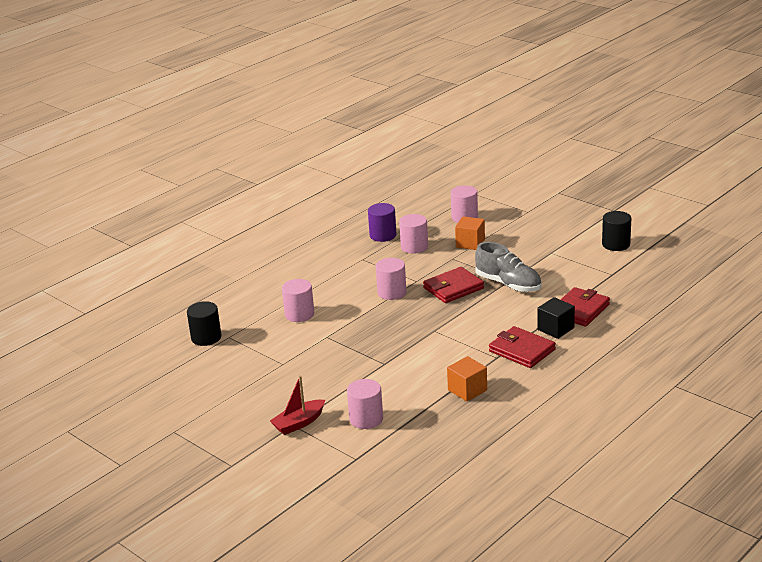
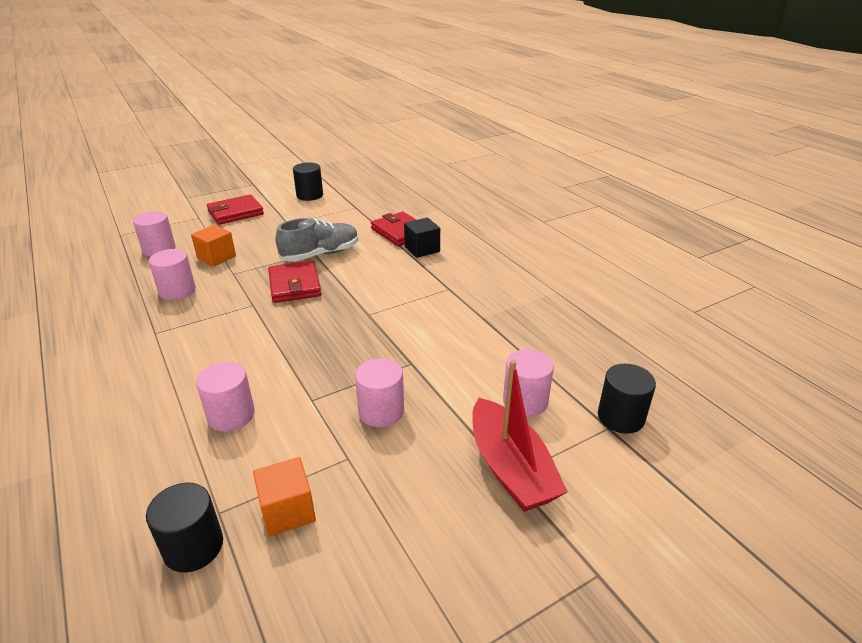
camera: 75 degrees left, 5 degrees up
(299, 423) = (510, 468): red boat -> red boat, size x1.55
(369, 463) = (620, 417): none -> black cylinder
(383, 235) = (120, 307): purple cylinder -> none
(392, 292) = (259, 326): pink cylinder -> pink cylinder (381, 411)
(467, 390) = (499, 317): orange cube -> orange cube (287, 511)
(522, 350) = (446, 273): red wallet -> red wallet (235, 213)

